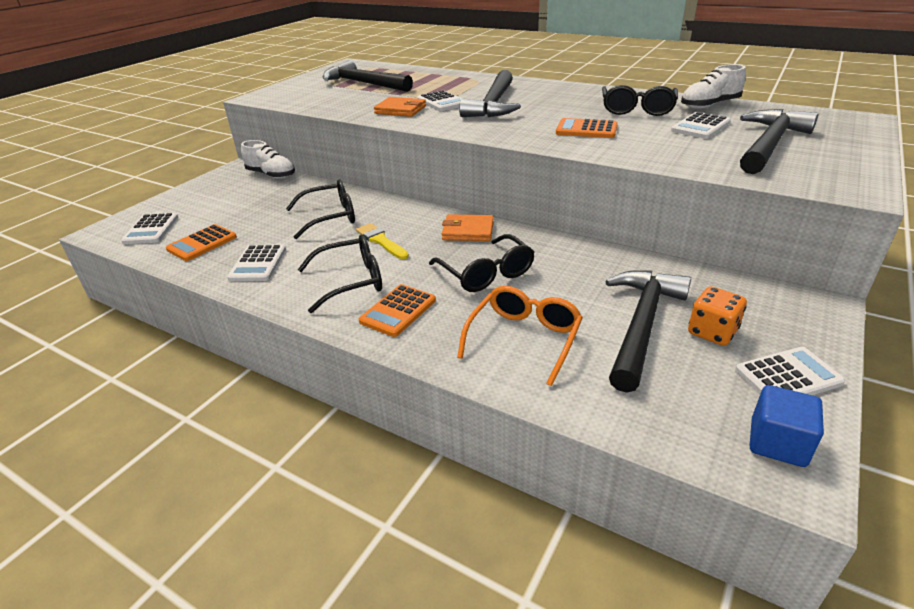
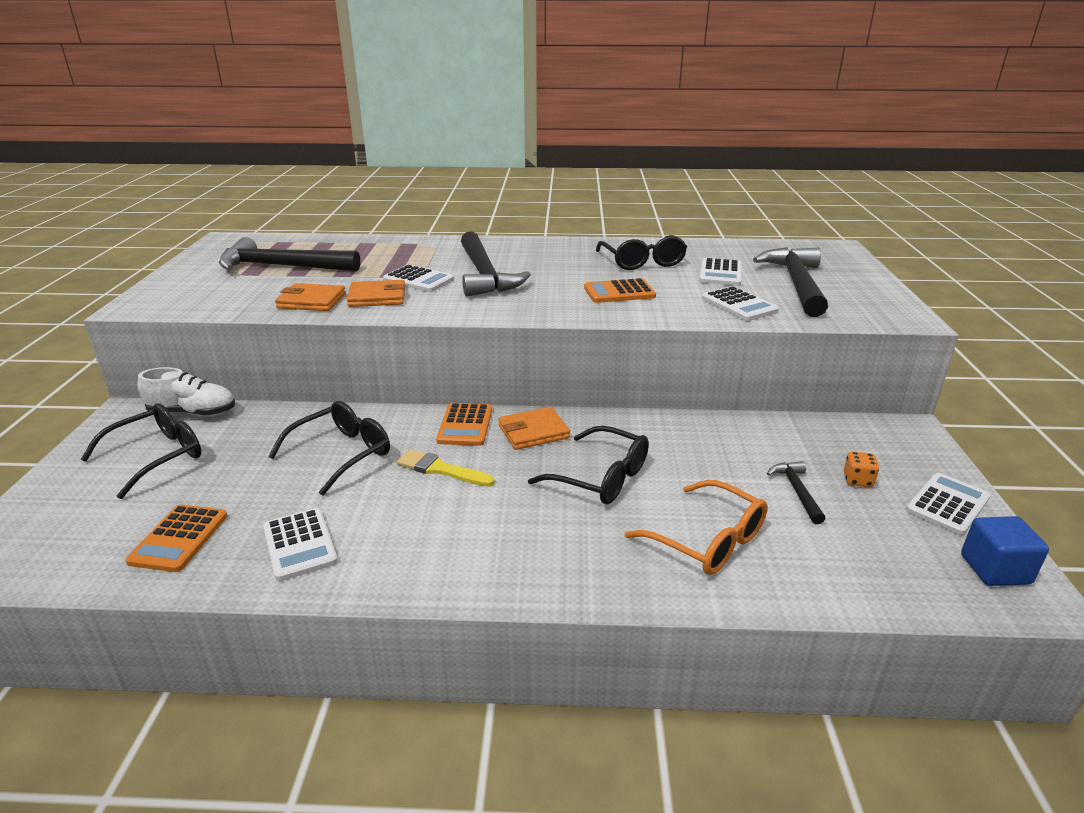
camera: 30 degrees left, 5 degrees down
(151, 229) = (64, 540): white calculator -> white calculator (739, 305)
(351, 281) = (453, 531): black glasses -> black glasses (157, 456)
(356, 107) = (311, 301): none -> orange wallet
(398, 311) = (546, 552): orange calculator -> orange calculator (465, 425)
(524, 338) = (708, 541): orange glasses -> orange glasses turned 135 degrees clockwise
(642, 325) = (797, 491): black hammer -> black hammer, size x0.47
(709, 105) = (703, 249): white shoe -> none
(712, 332) = (857, 480): orange dice -> orange dice, size x0.65

